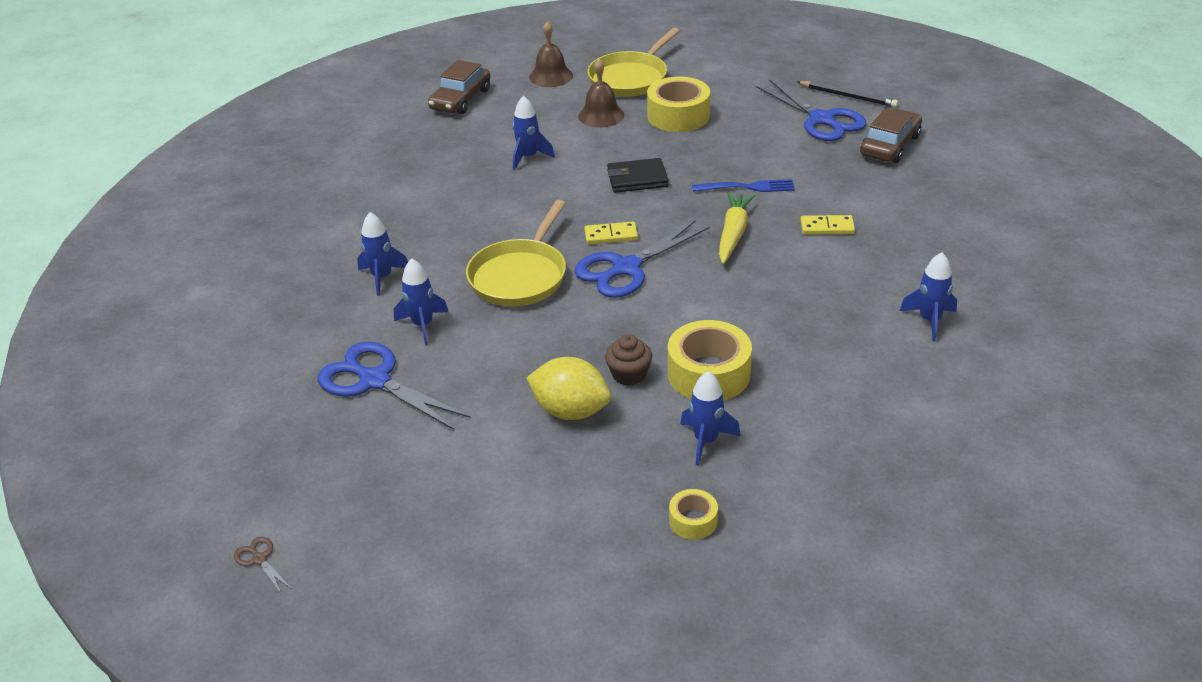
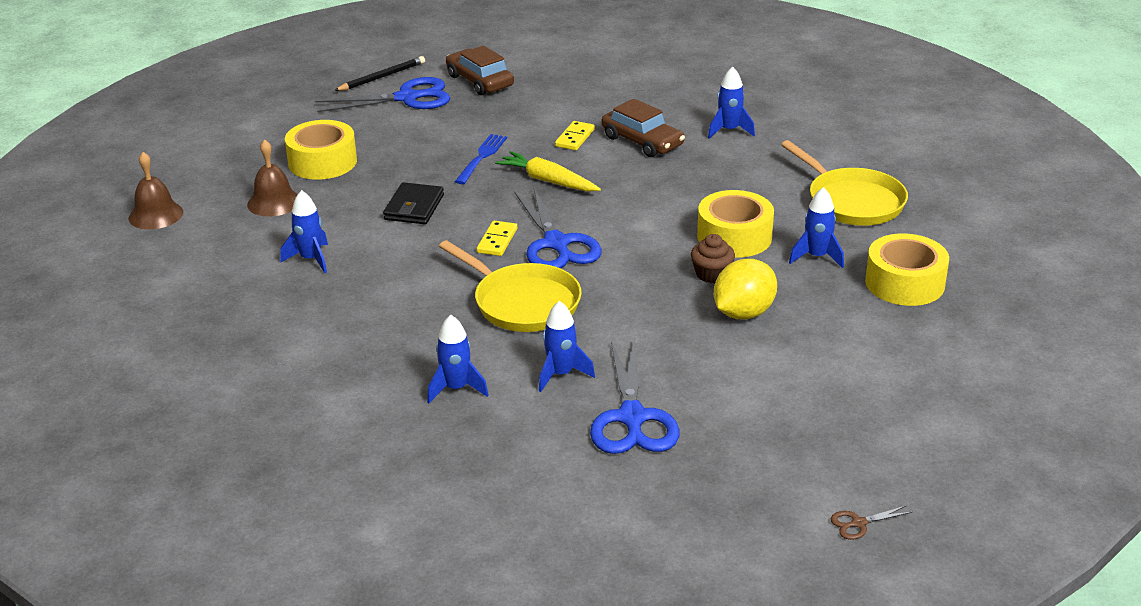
camera: 70 degrees left, 5 degrees down
(375, 381) = (632, 417): blue scissors -> blue scissors turned 60 degrees counterclockwise
(460, 99) = (136, 280): brown car -> brown car (642, 141)
(630, 78) = (218, 171): yellow pan -> yellow pan (851, 201)
(693, 521) = (904, 283): yellow tape -> yellow tape, size x1.95

